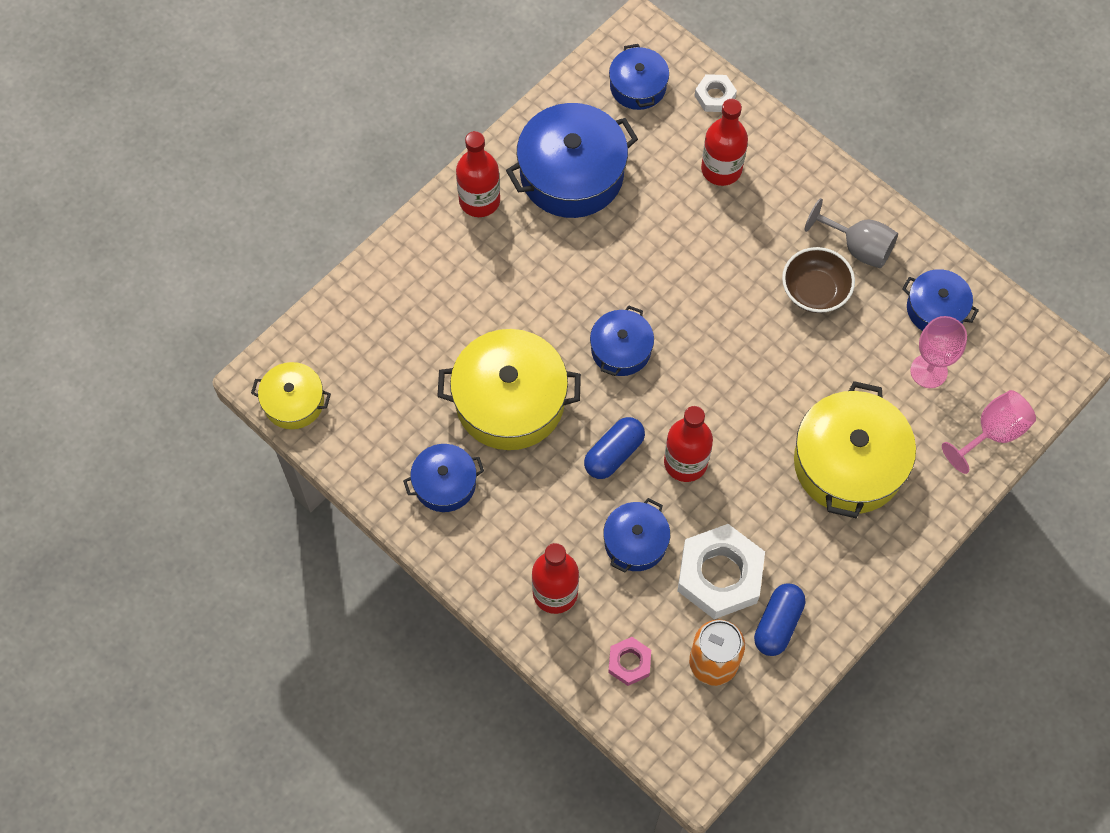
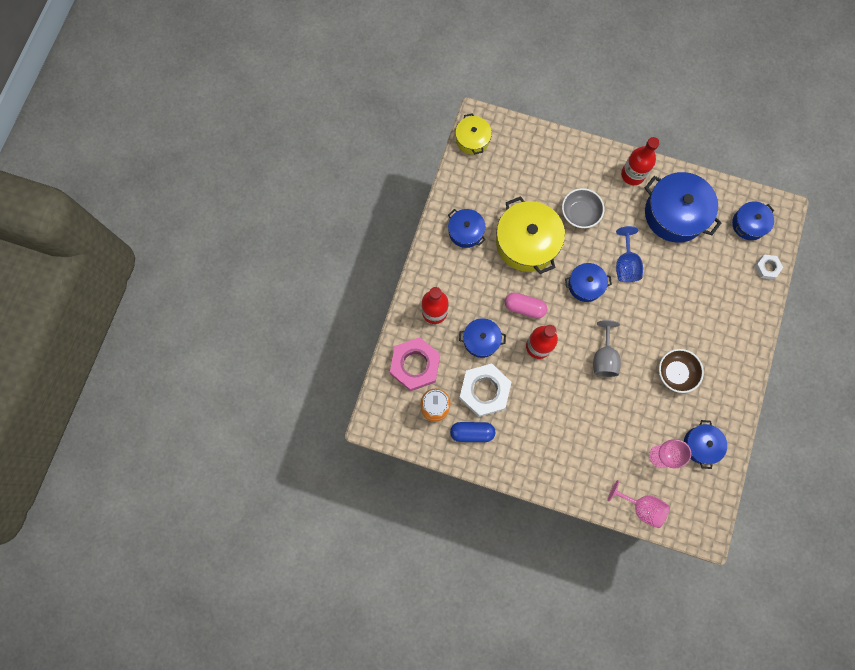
camera: 65 degrees right, 10 degrees up
(502, 303) = (580, 213): none -> grey bowl
(614, 454) = (524, 307): blue capsule -> pink capsule
(616, 278) = (625, 264): none -> blue goblet
(629, 662) = (415, 365): pink nut -> pink nut, size x2.00
(721, 169) = (722, 291): red bottle -> none
(848, 463) = (582, 433): yellow pot -> none
(858, 247) = (716, 386): grey goblet -> grey goblet (604, 358)

